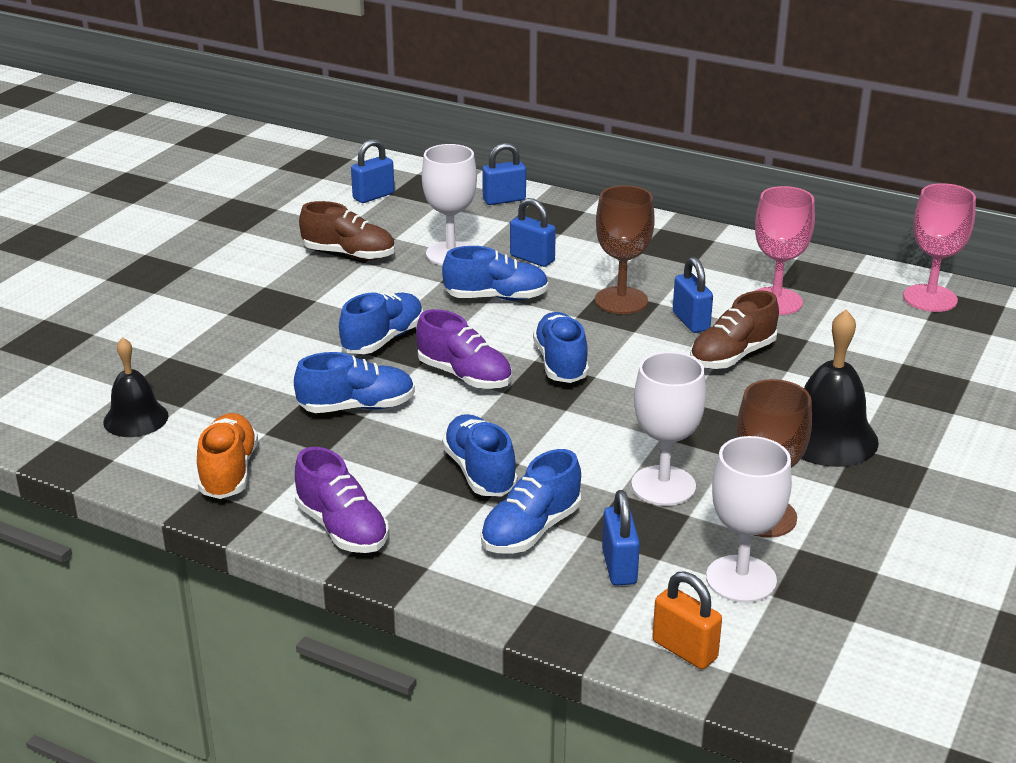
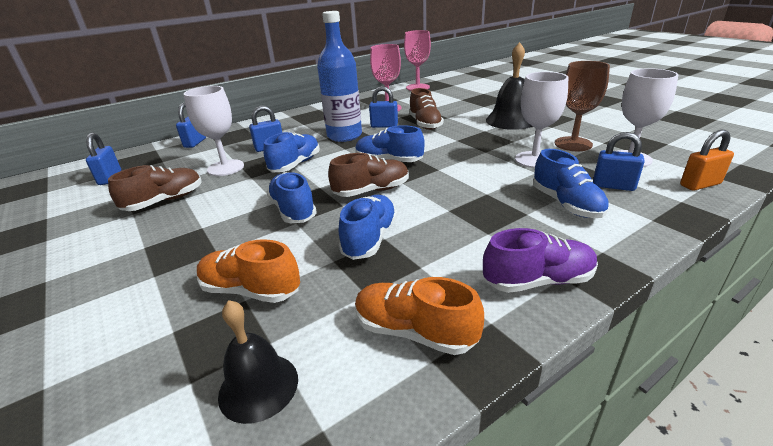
camera: 60 degrees left, 0 degrees up
(236, 371) = (251, 290): none -> orange shoe
(464, 376) = (371, 191): purple shoe -> brown shoe
(480, 472) = (490, 208): blue shoe -> none
(621, 300) = (344, 136): brown goblet -> blue bottle

